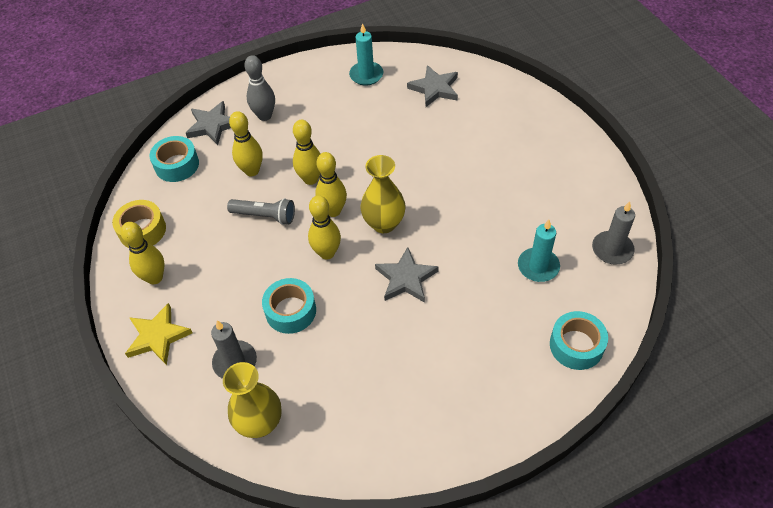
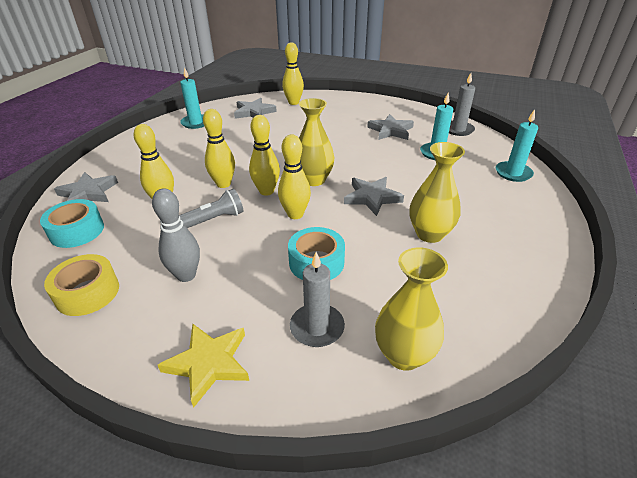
camera: 45 degrees left, 15 degrees down
(155, 277) = (146, 319): yellow bowling pin -> yellow bowling pin (293, 102)
(265, 116) = (135, 169): grey bowling pin -> grey bowling pin (186, 275)
(401, 350) = (429, 234): none -> yellow vase
(536, 203) = (391, 130): none -> grey star
(576, 345) = (513, 173): turquoise tape -> turquoise candle

